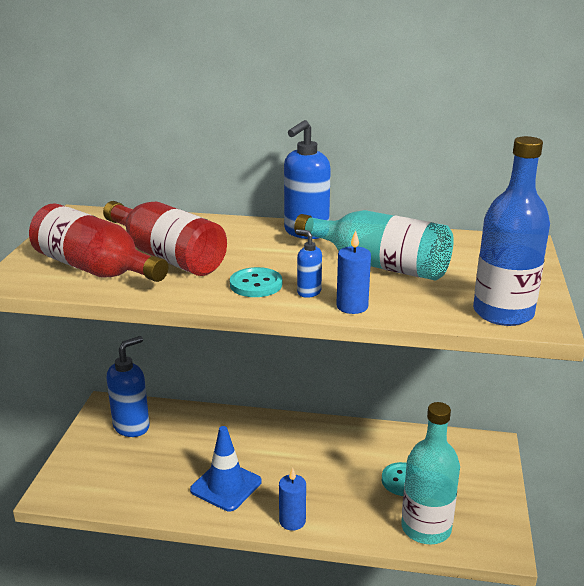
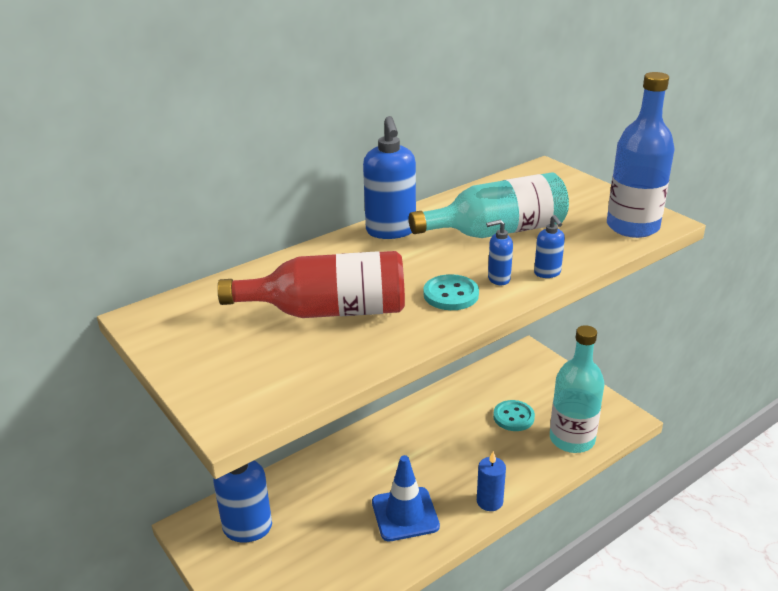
camera: 45 degrees left, 5 degrees up
(95, 269) = (291, 359): red bottle -> none
(352, 306) = (547, 273): blue candle -> blue soap dispenser

